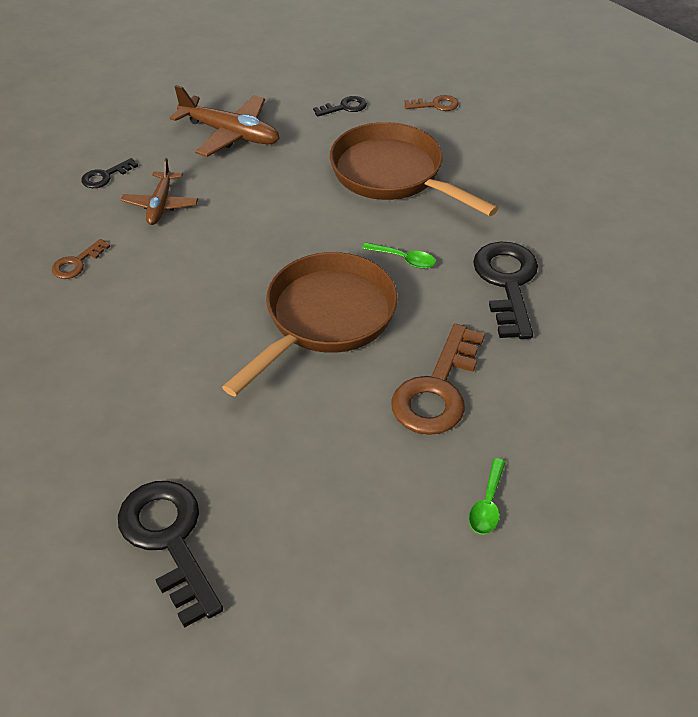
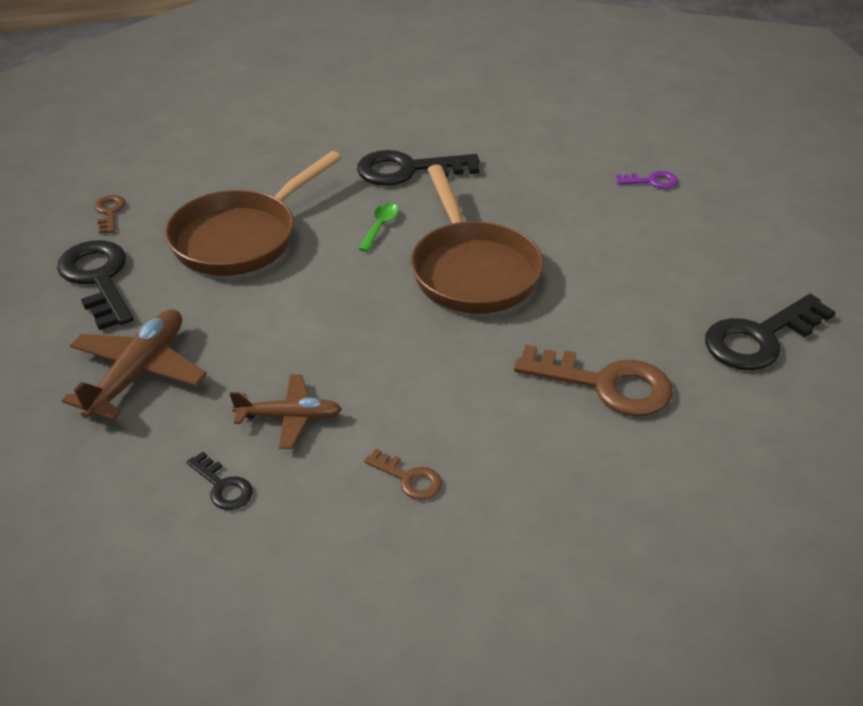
camera: 95 degrees left, 5 degrees down
(325, 319) = (472, 270): brown pan -> brown pan turned 135 degrees counterclockwise
(345, 107) = (98, 279): black key -> black key, size x2.03
(437, 390) = (546, 205): brown key -> brown key (606, 384)
(487, 504) = (652, 181): green spoon -> purple key

